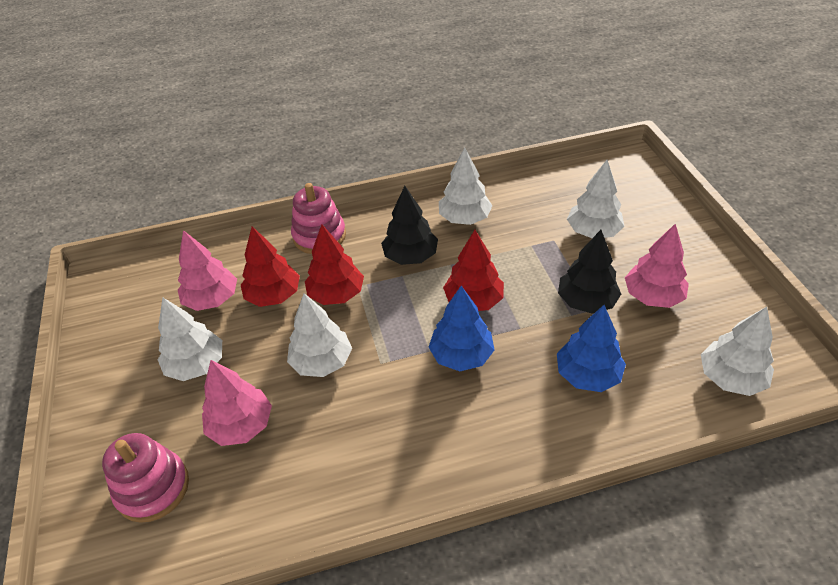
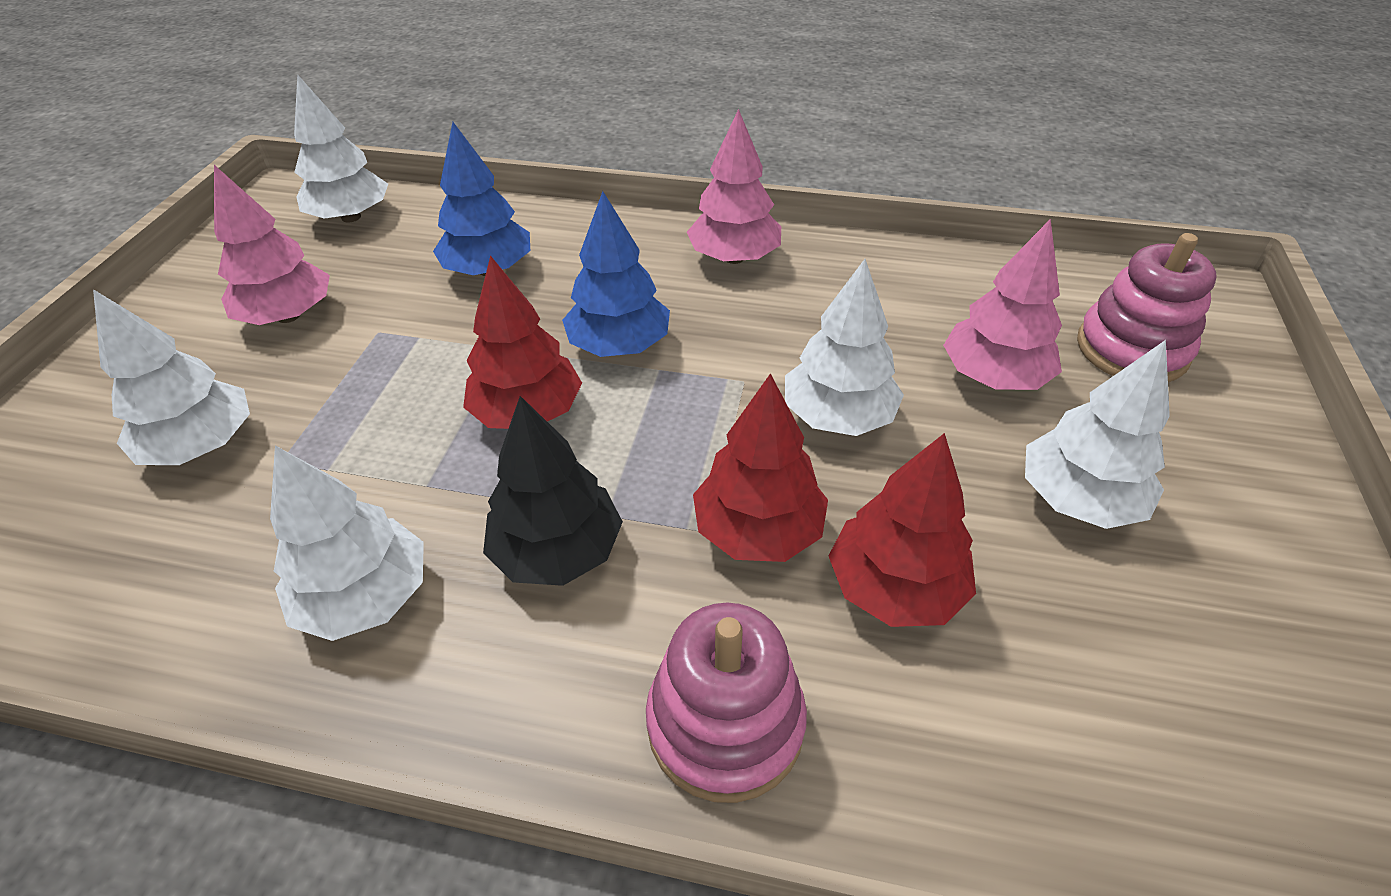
camera: 155 degrees left, 0 degrees up
(212, 299) = (1048, 644): pink tree -> pink tree (734, 258)
(586, 301) = (376, 344): black tree -> none

